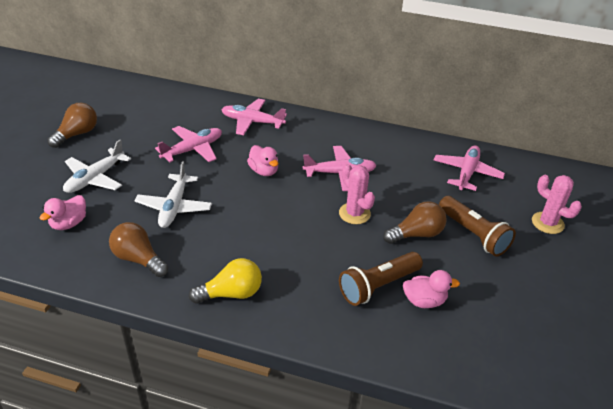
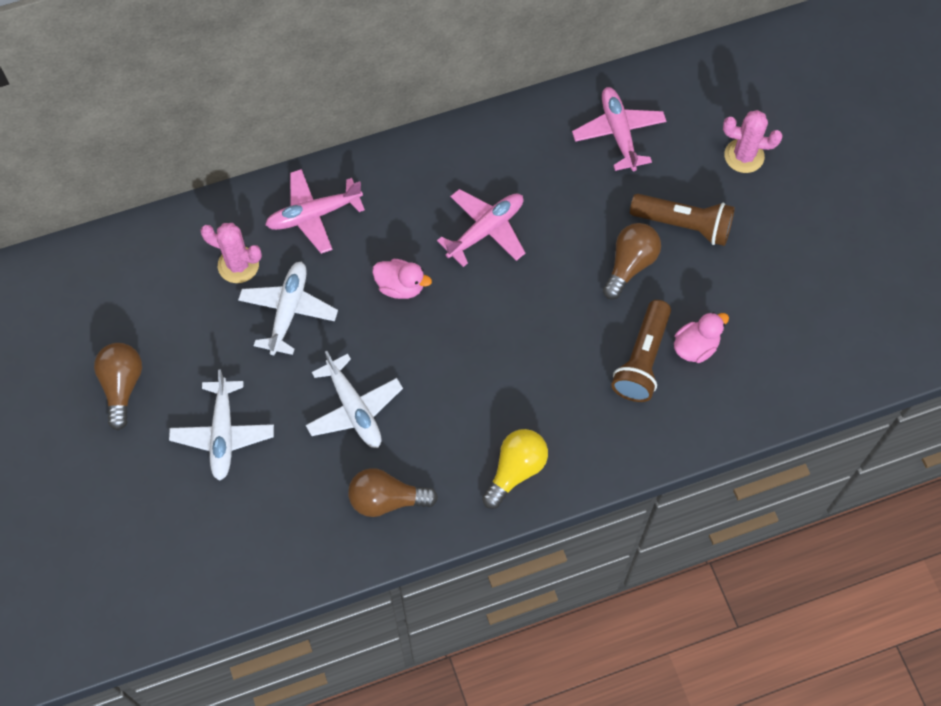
camera: 35 degrees left, 25 degrees up
(69, 223) = (266, 512): pink duck -> none
(193, 149) = (288, 311): pink plane -> white plane
(354, 213) = (548, 280): pink cactus -> pink cactus (238, 265)

